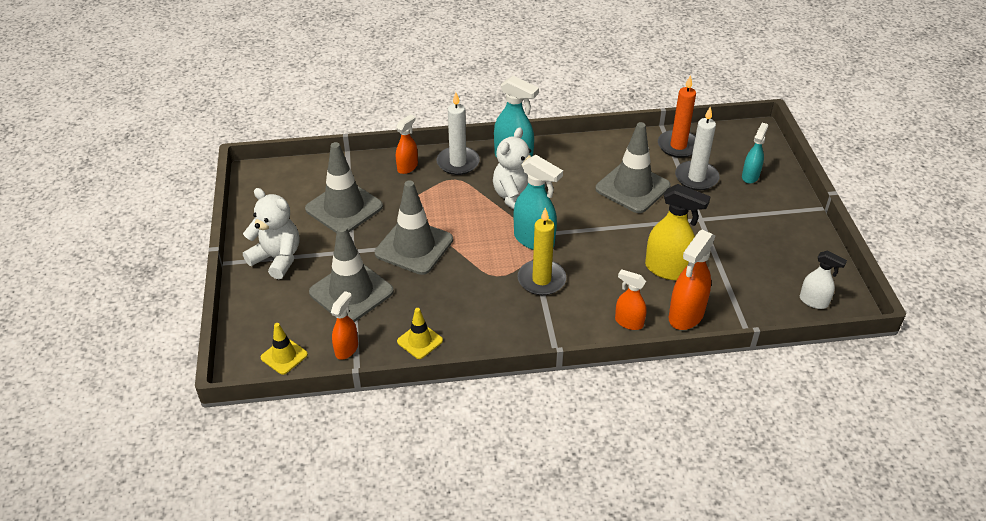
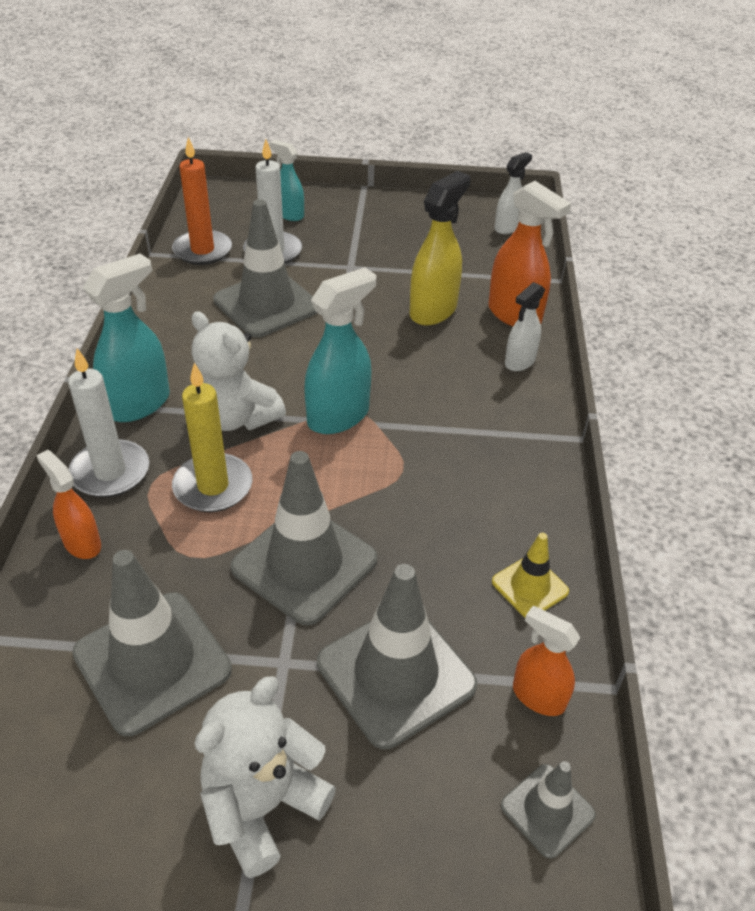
camera: 80 degrees left, 0 degrees up
(284, 356) = (547, 810): yellow traffic cone -> grey traffic cone
(541, 280) = (424, 424): yellow candle -> yellow candle (213, 486)
(628, 322) = (519, 362): orange spray bottle -> white spray bottle

